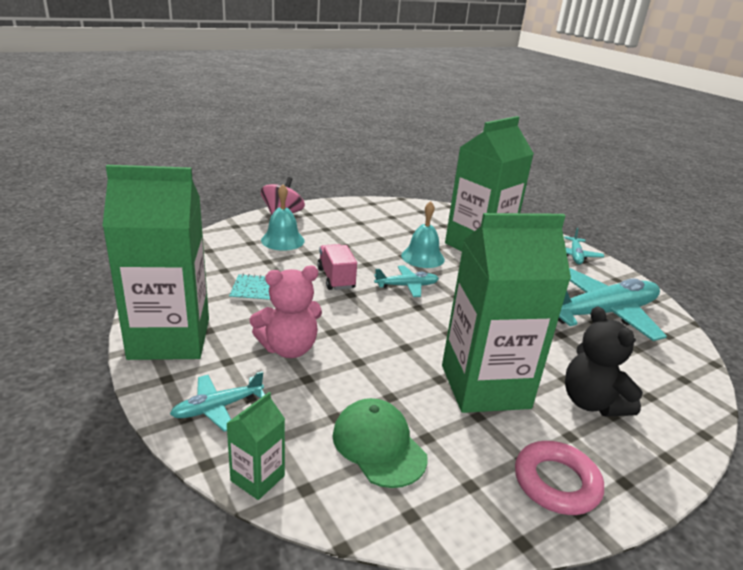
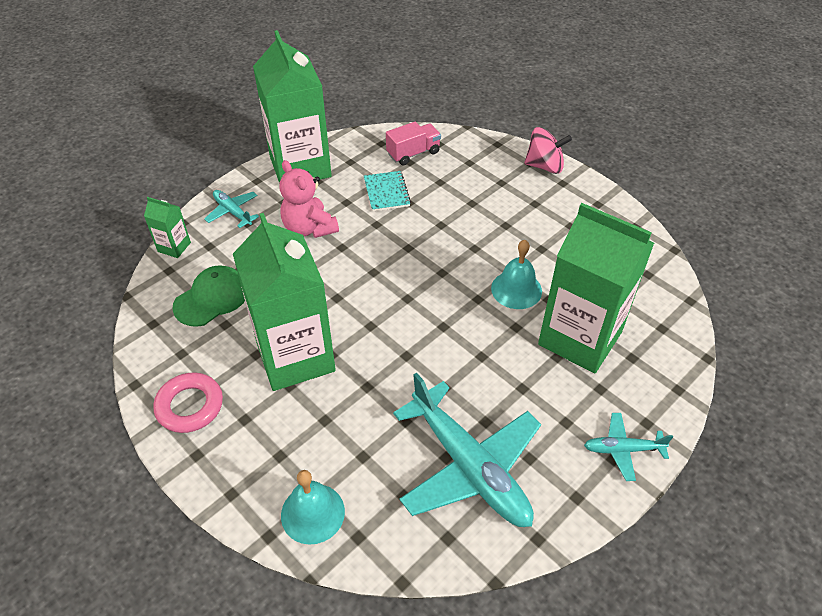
camera: 80 degrees right, 20 degrees up
(282, 240) = (487, 180): turquoise bell -> turquoise bell (312, 513)
(336, 278) = (432, 232): pink truck -> pink truck (413, 153)
(406, 286) = (444, 284): turquoise plane -> none
(592, 403) = (293, 440): black teddy bear -> none

